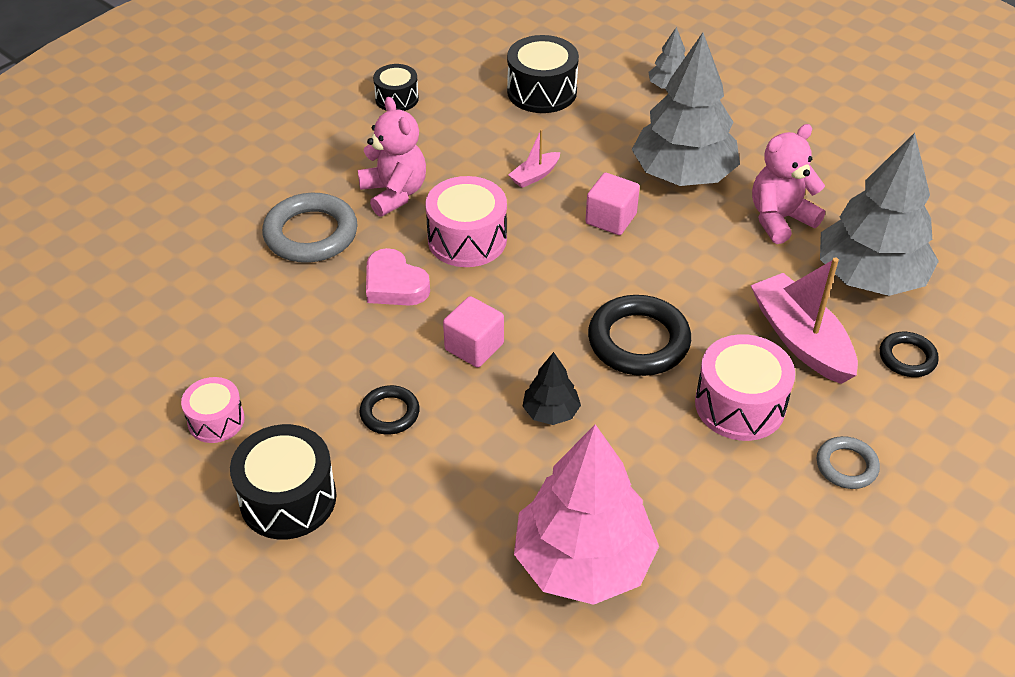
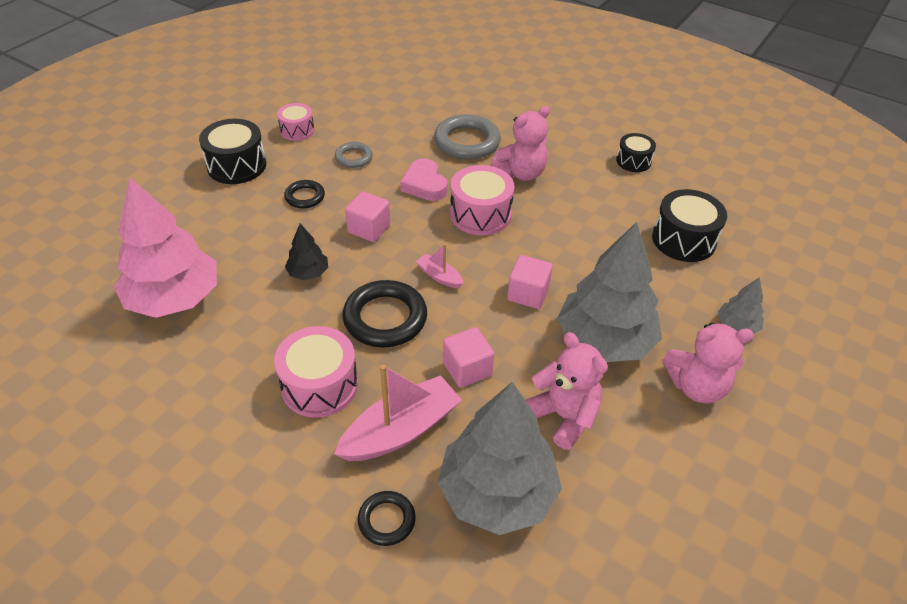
camera: 80 degrees right, 0 degrees up
(394, 285) = (424, 185): pink heart -> pink heart turned 60 degrees counterclockwise
(535, 175) = (568, 244): pink boat -> pink boat (439, 276)
(718, 280) = (467, 369): none -> pink cube
(743, 128) = (696, 386): none -> pink teddy bear
(846, 466) = (252, 461): grey ring -> grey ring (354, 157)

